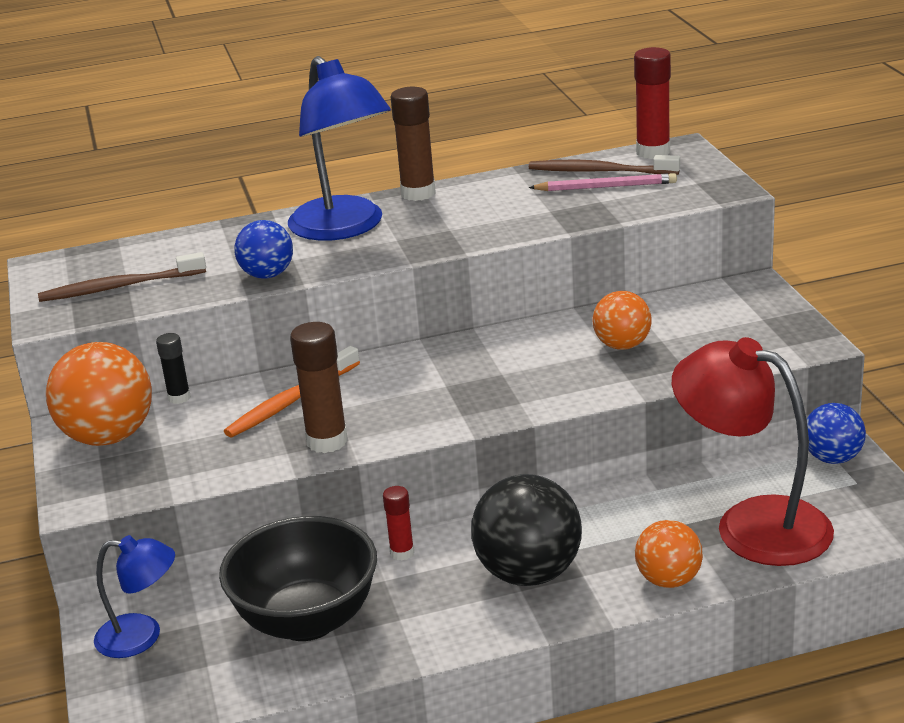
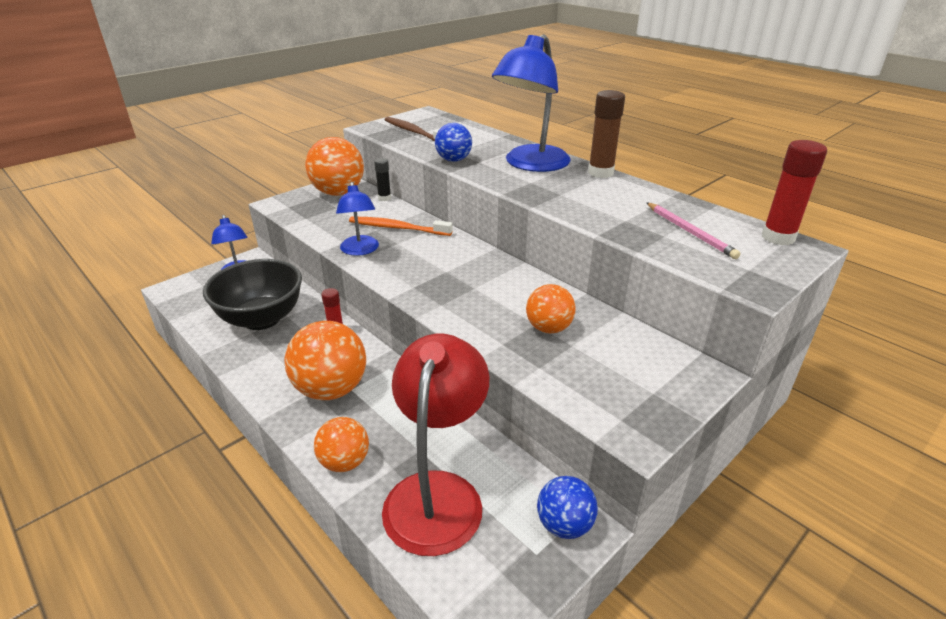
camera: 60 degrees right, 5 degrees up
(327, 441) = (360, 250): brown glue stick -> blue lamp
(529, 573) = (331, 389): black ball -> orange ball
(599, 171) = (713, 224): brown toothbrush -> none

